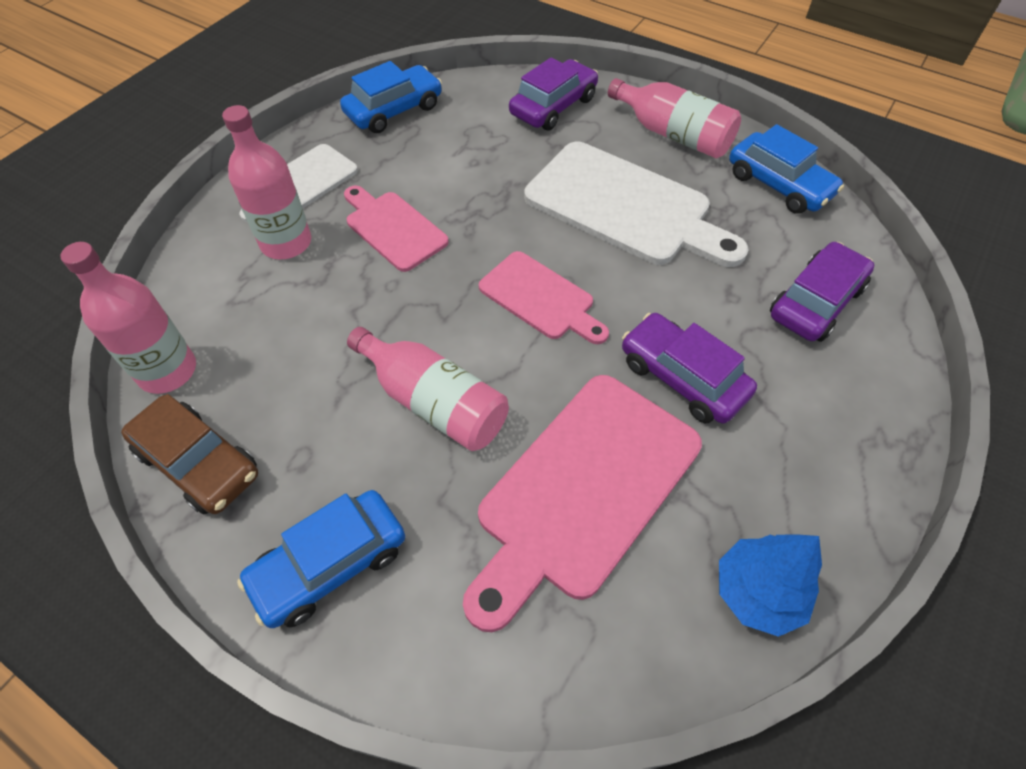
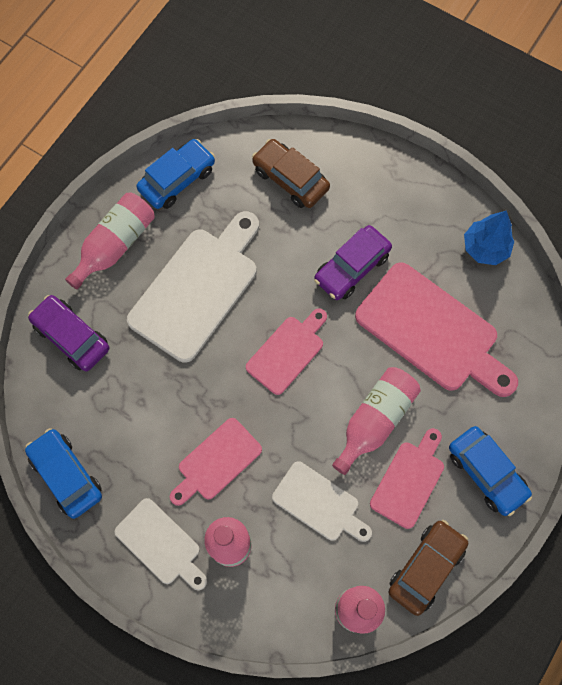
camera: 90 degrees left, 15 degrees up
(321, 332) = (319, 503): none -> white cutting board
(335, 444) = (409, 480): none -> pink cutting board
(815, 302) = (290, 179): purple car -> brown car

